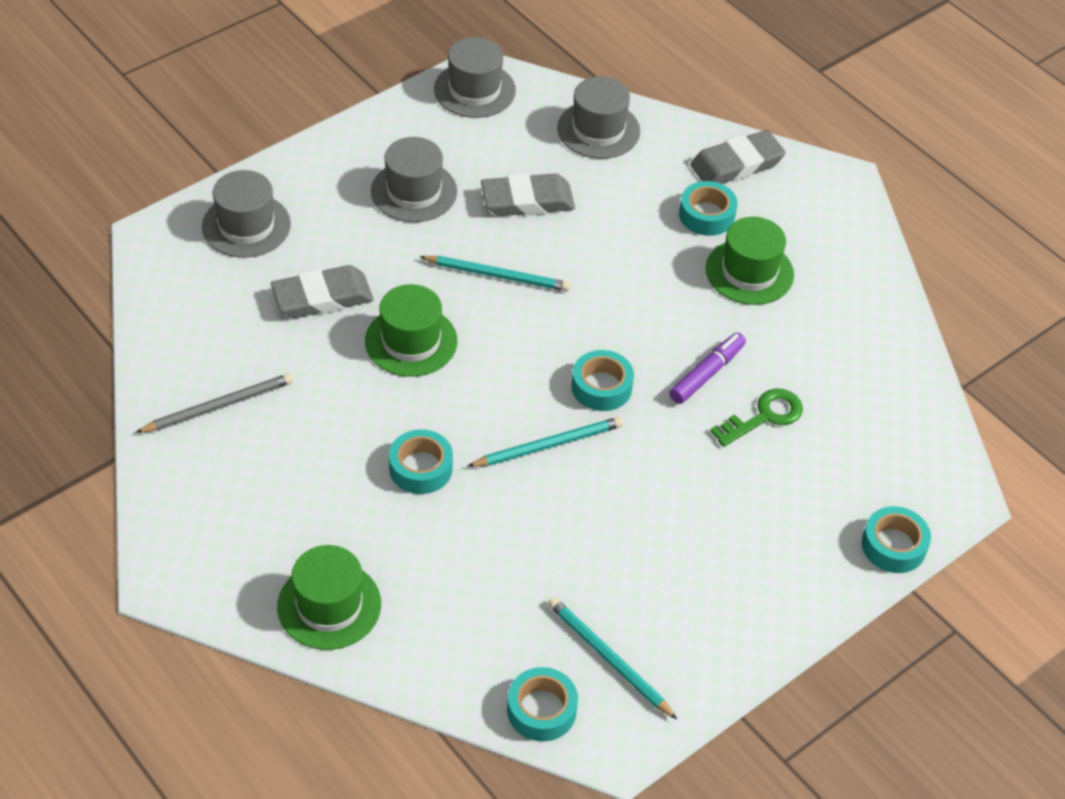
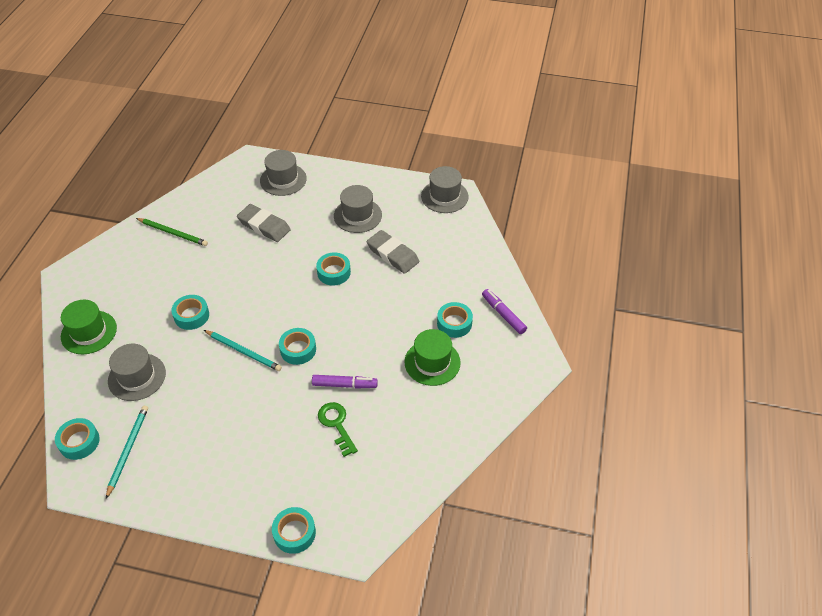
camera: 55 degrees right, 0 degrees up
(219, 406) = (173, 233): grey pencil -> green pencil
(411, 341) = (265, 268): green hat -> none
(497, 275) = (334, 272): turquoise pencil -> turquoise tape
(598, 130) = (468, 251): grey hat -> grey hat (137, 377)
(736, 164) = (503, 315): grey eraser -> purple marker
(764, 416) = (336, 425): green key -> green key turned 135 degrees counterclockwise

